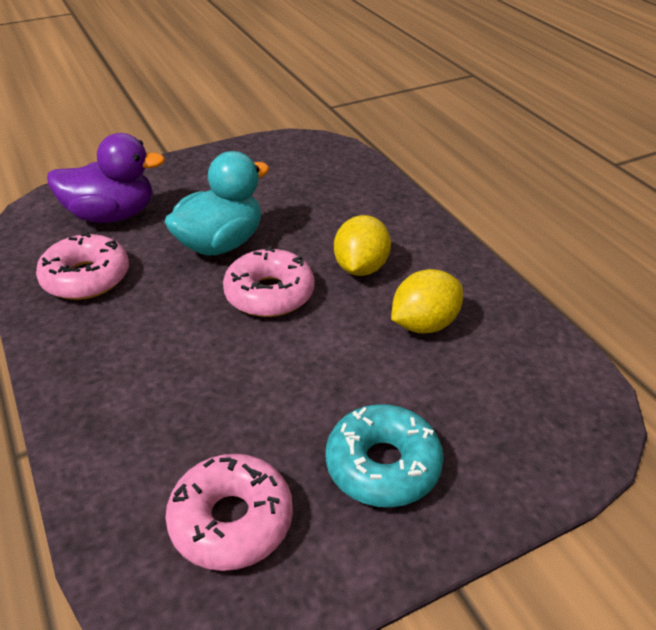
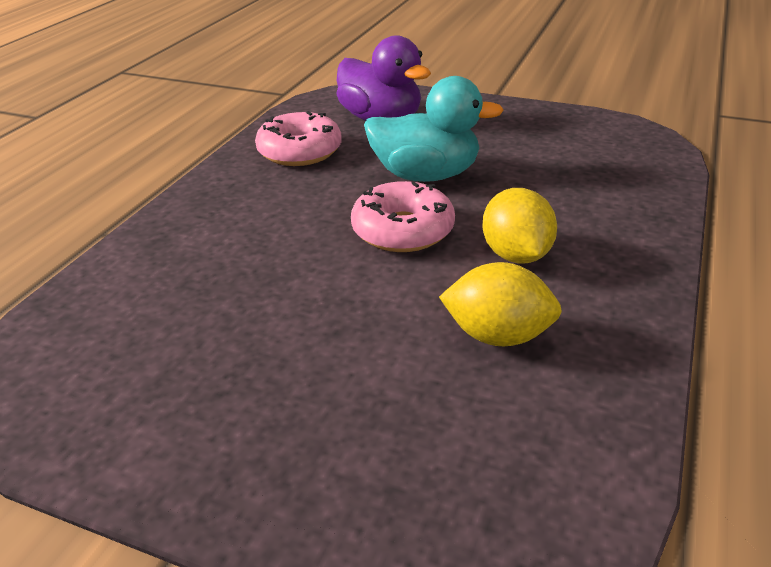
camera: 50 degrees right, 5 degrees down
(231, 520) = (121, 360): pink donut -> none
(361, 268) = (516, 255): yellow lemon -> yellow lemon turned 75 degrees counterclockwise
(383, 465) = (269, 413): turquoise donut -> none

